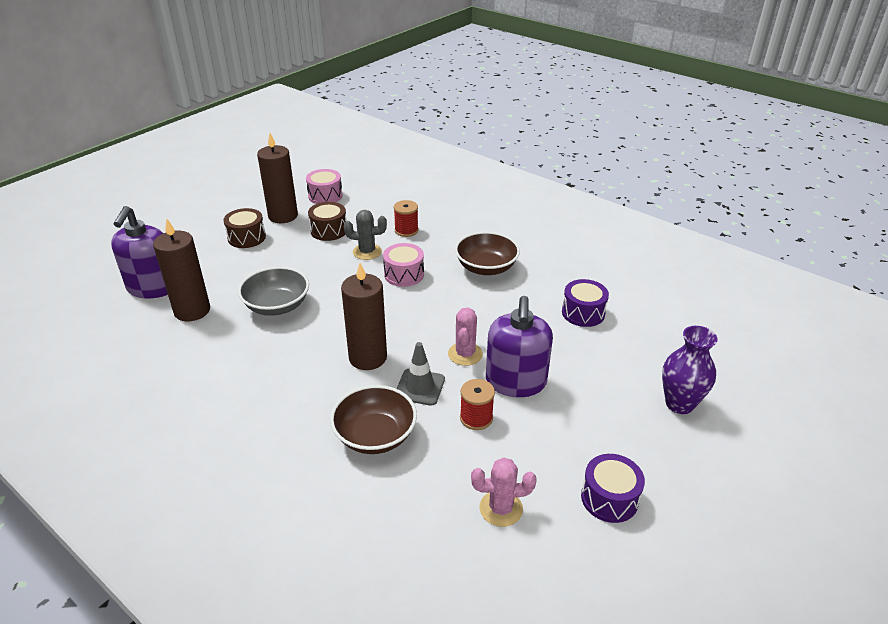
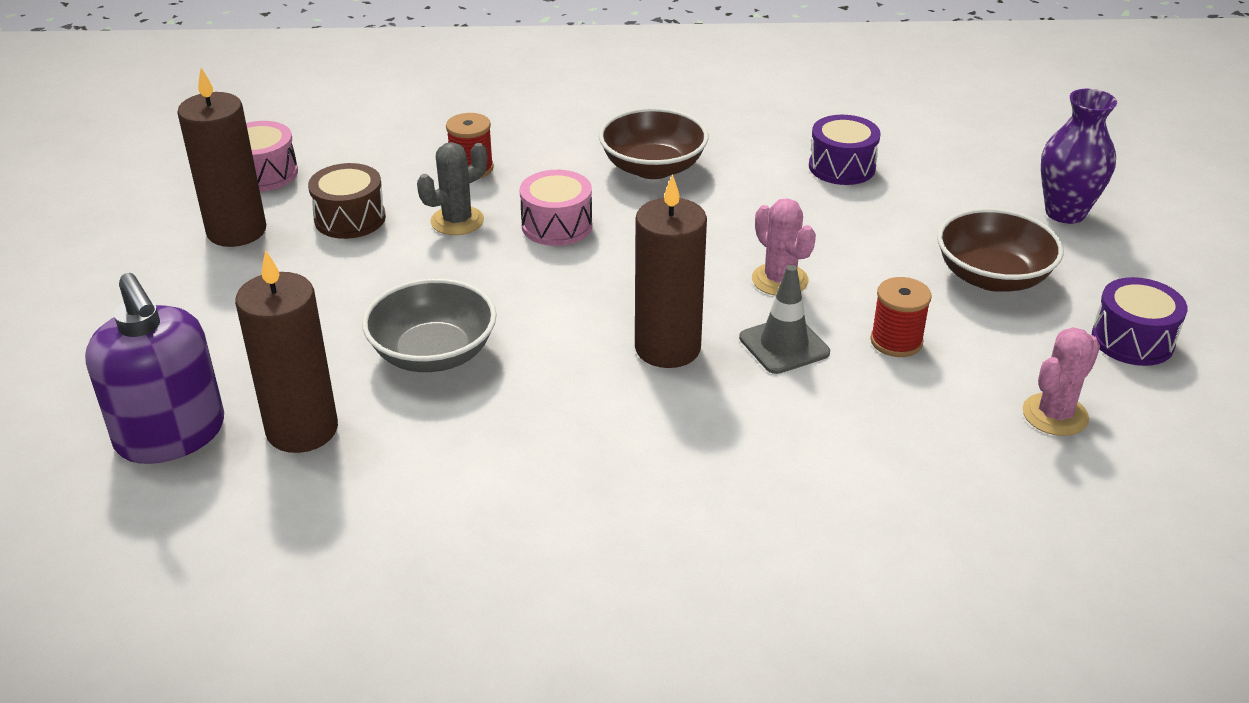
camera: 40 degrees left, 0 degrees up
(246, 237) = (223, 288): brown drum -> none
(375, 435) = (815, 428): brown bowl -> brown bowl (992, 277)
(516, 382) = (880, 279): purple soap dispenser -> none

